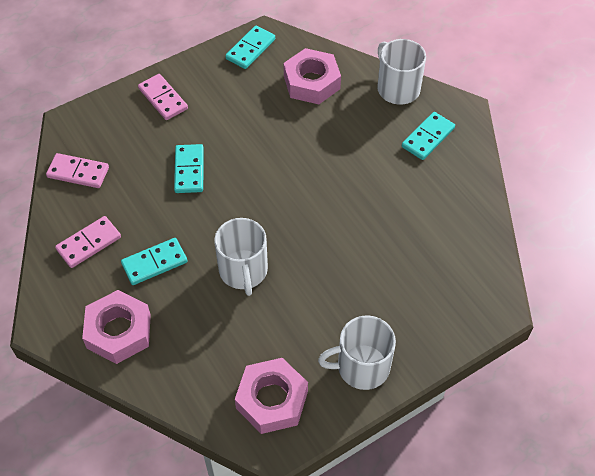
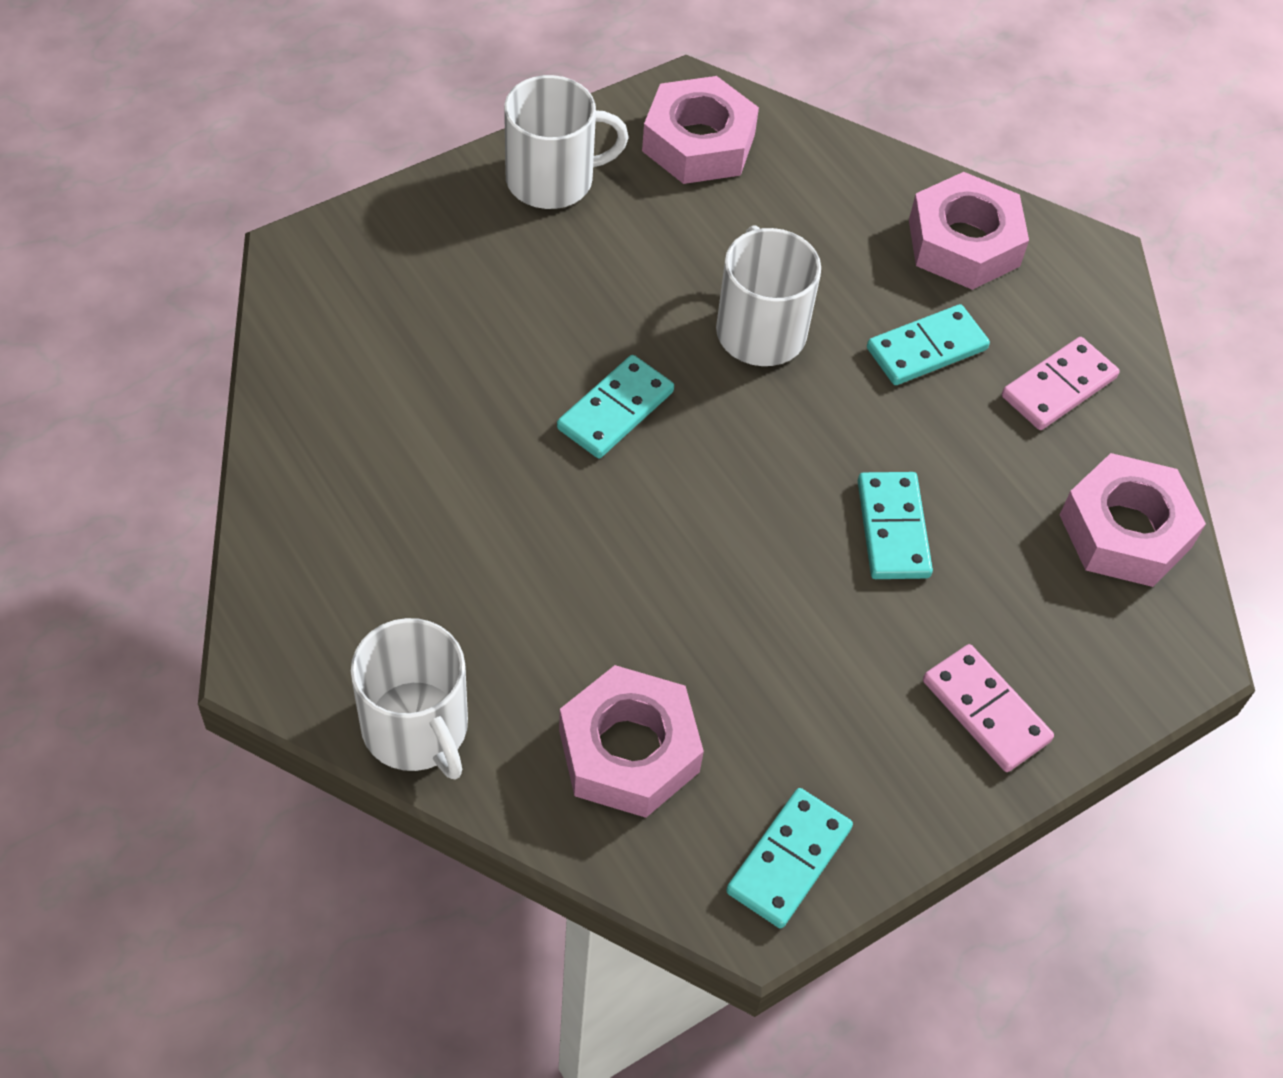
camera: 175 degrees right, 0 degrees up
(78, 172) = (1125, 530): pink domino -> pink nut
(428, 138) = (365, 592): turquoise domino -> turquoise domino (615, 410)

